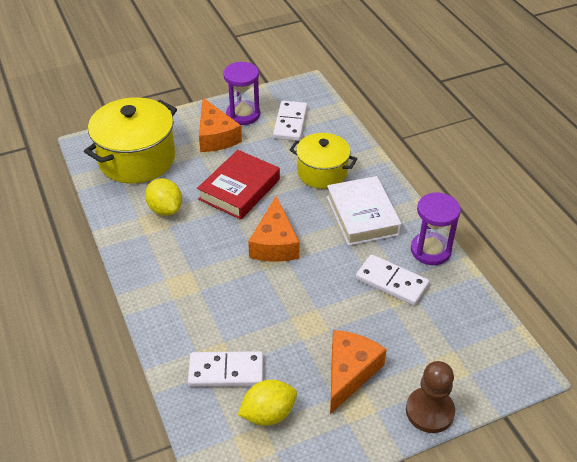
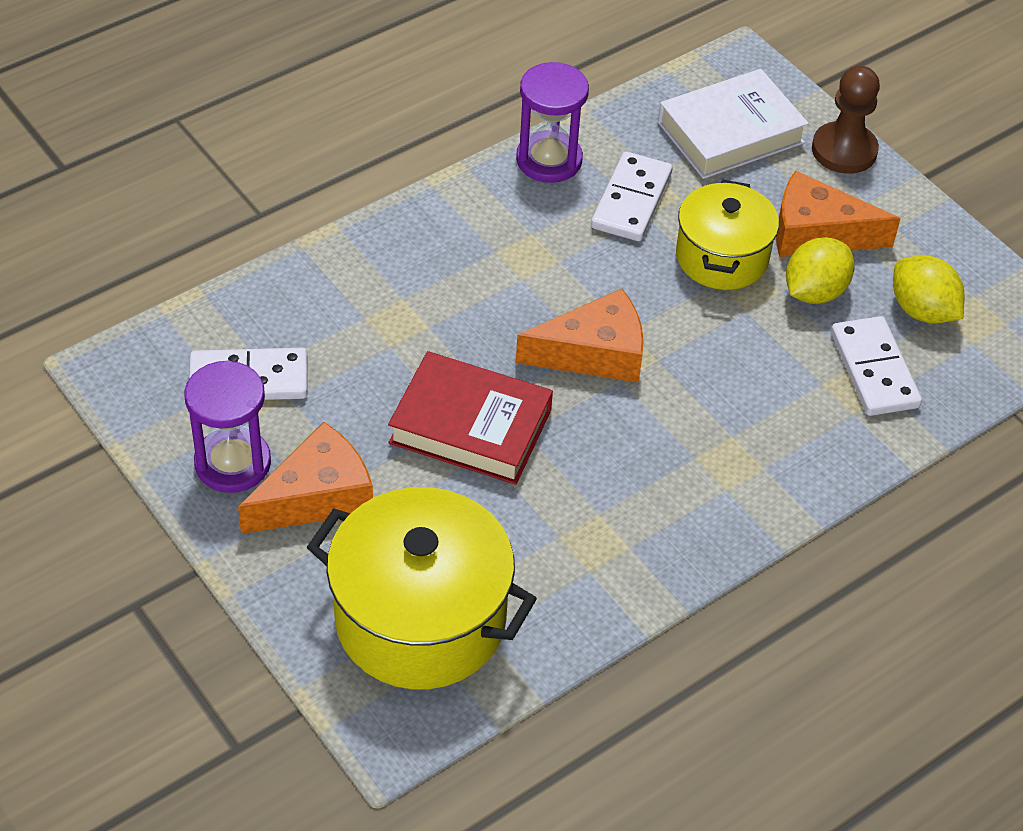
camera: 105 degrees left, 5 degrees up
(165, 209) = (556, 531): yellow lemon -> yellow lemon (814, 292)
(322, 172) = (392, 311): yellow pot -> yellow pot (722, 257)
(362, 215) = (492, 246): white book -> white book (730, 133)

